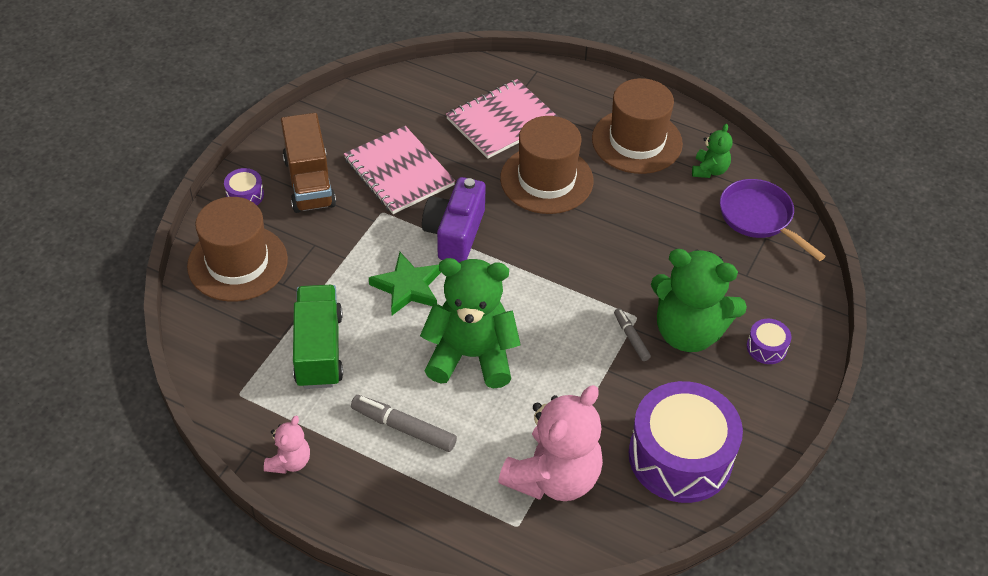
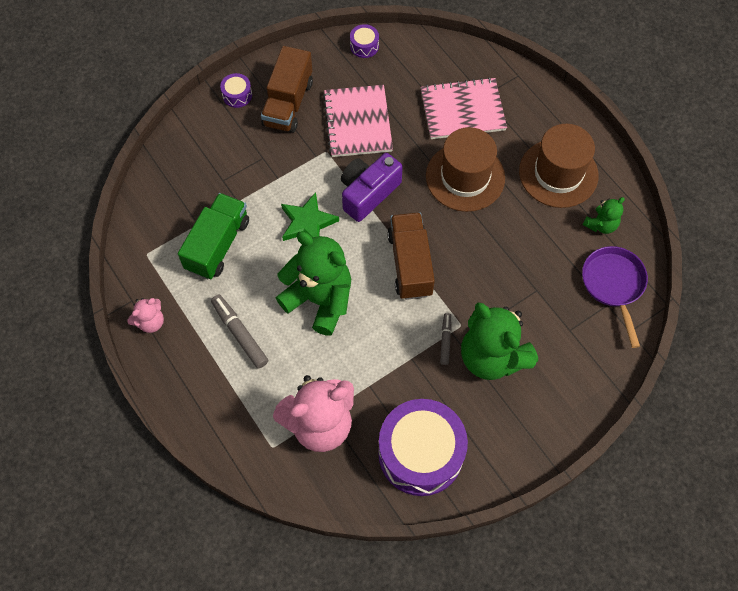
camera: 30 degrees right, 15 degrees up
(237, 263) = (202, 149): brown hat -> none
(545, 282) = (410, 264): none -> brown truck
(766, 347) = (544, 398): purple drum -> purple drum (364, 46)

